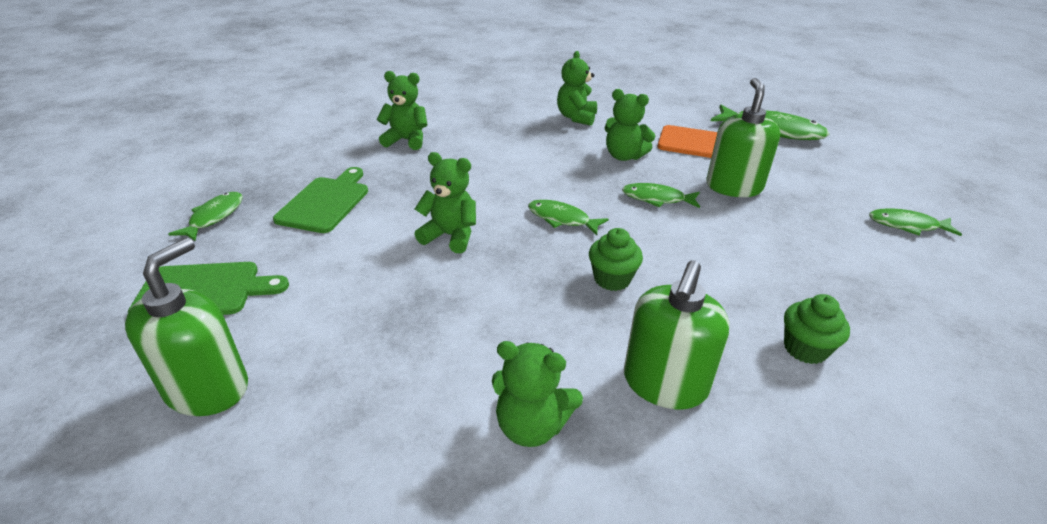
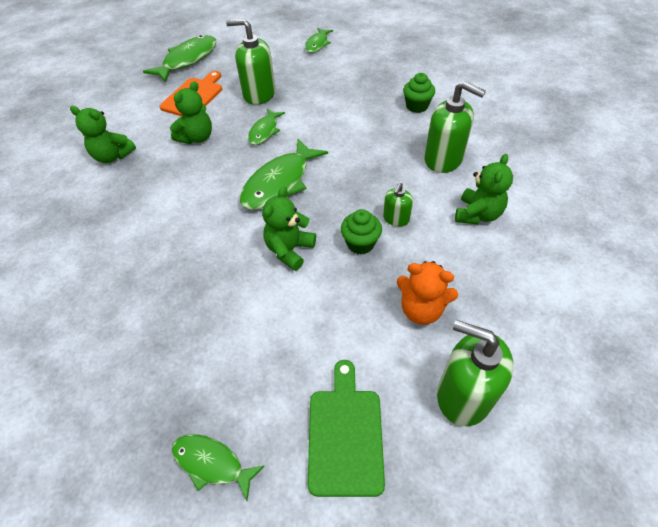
camera: 80 degrees left, 15 degrees up
(325, 202) = (210, 351): green cutting board -> none
(345, 350) = (421, 309): none -> orange teddy bear
(406, 140) = (100, 288): green teddy bear -> none
(510, 324) = (396, 219): none -> green soap dispenser
(562, 219) = (279, 183): green fish -> green fish, size x1.73
(612, 279) = (354, 166): green cupcake -> green cupcake (360, 243)

